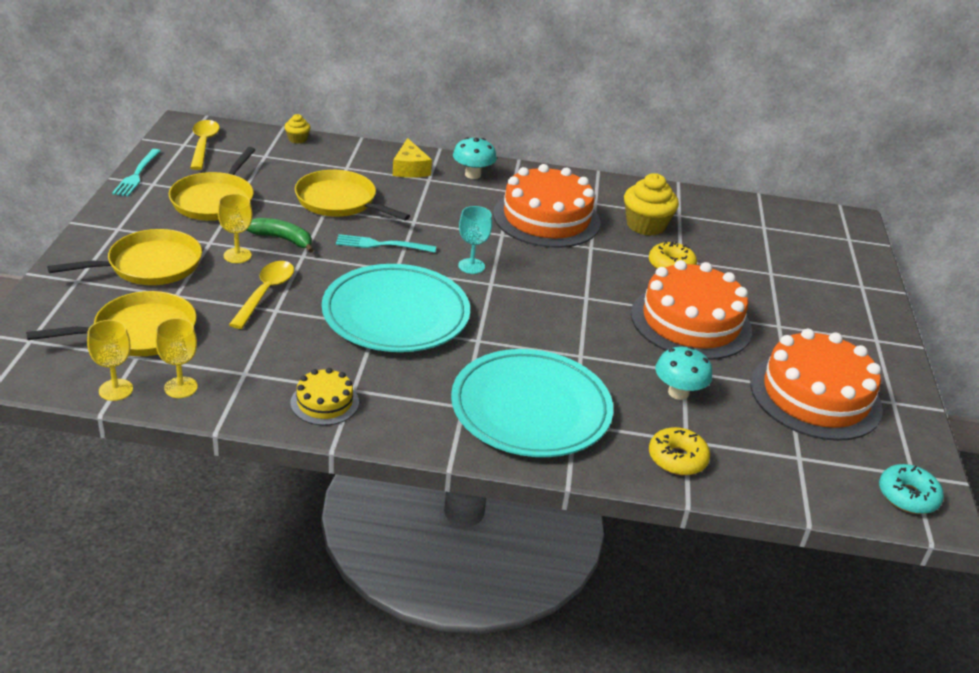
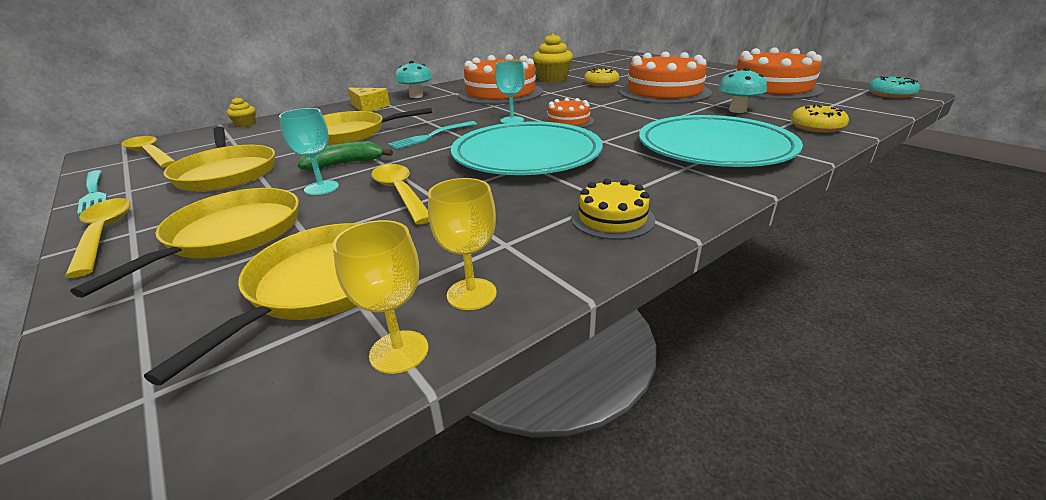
camera: 40 degrees left, 5 degrees down
(106, 222) = (104, 234): none -> yellow spoon
(237, 255) = (321, 188): yellow goblet -> turquoise goblet
(508, 299) = (568, 121): none -> orange cake

